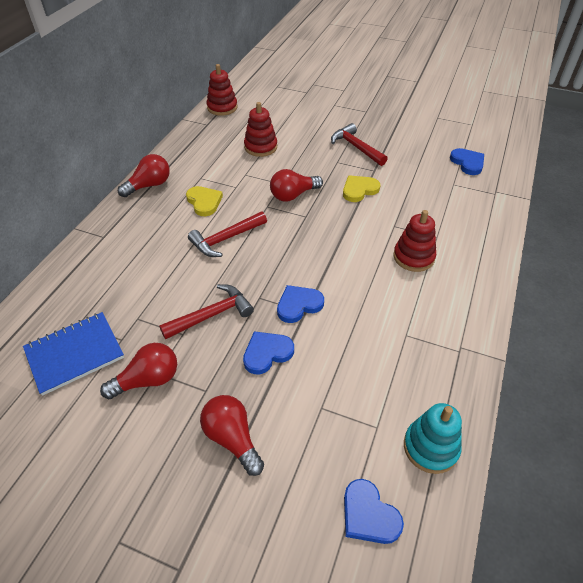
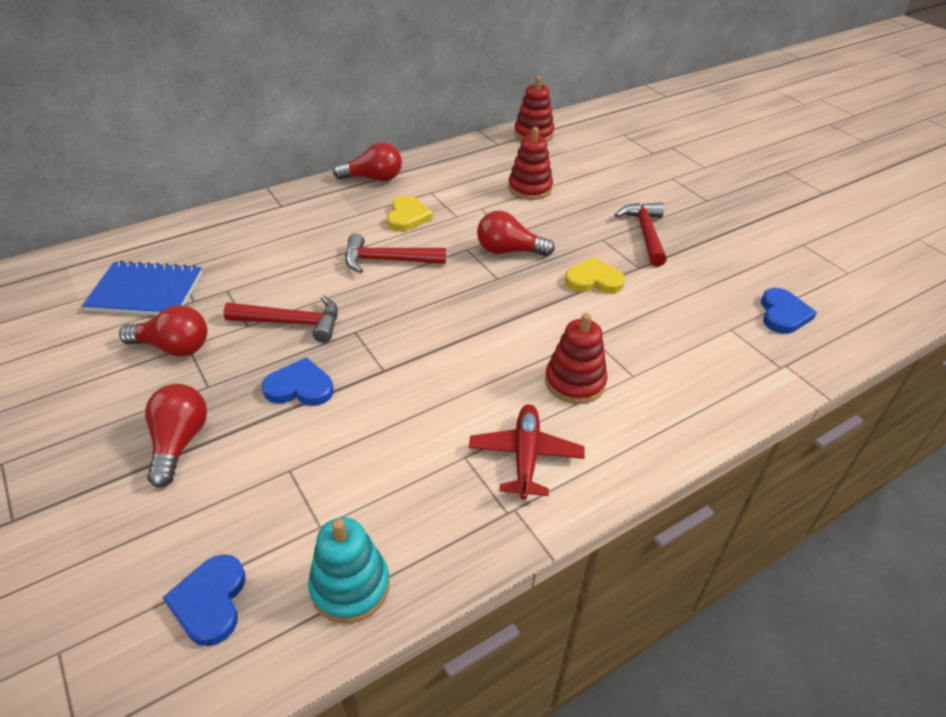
camera: 35 degrees right, 5 degrees down
(298, 305) = (384, 360): blue heart -> none
(435, 314) = (525, 456): none -> red plane

